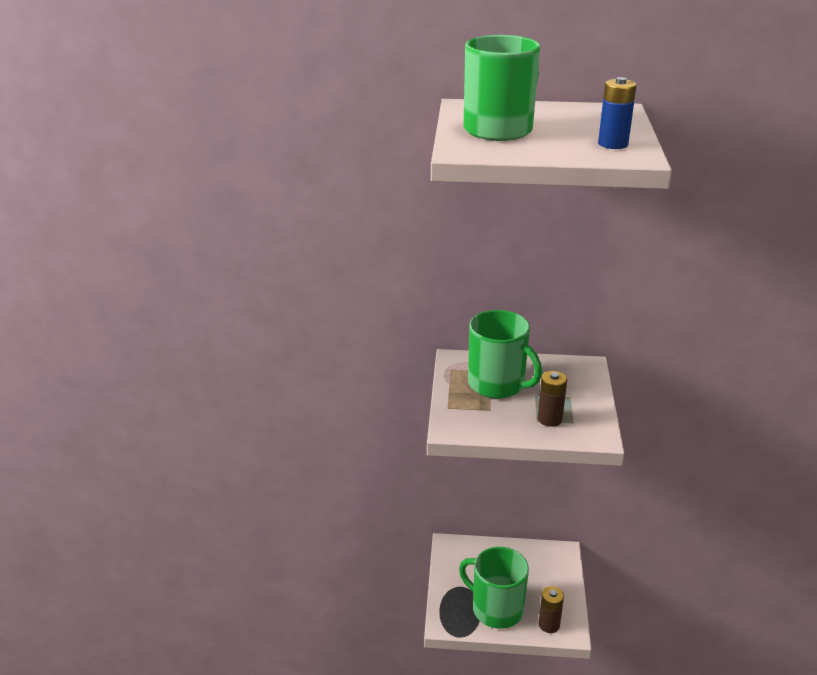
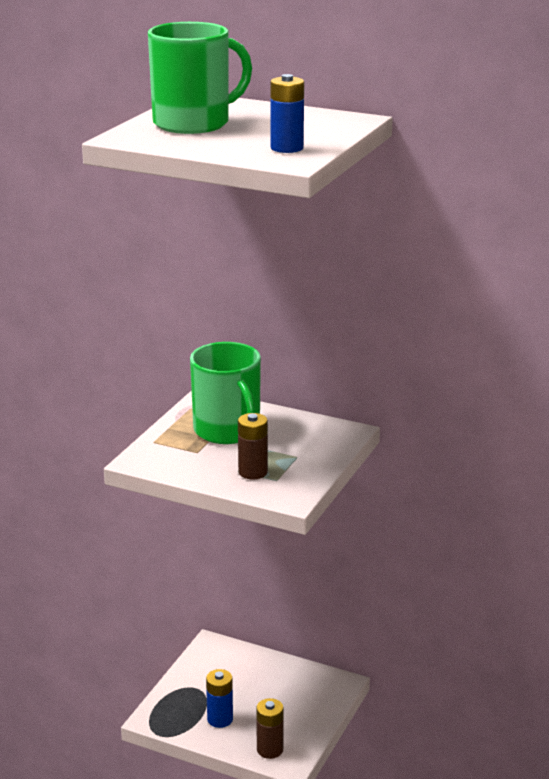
camera: 20 degrees right, 5 degrees down
(496, 609) = (220, 719): green mug -> blue battery

